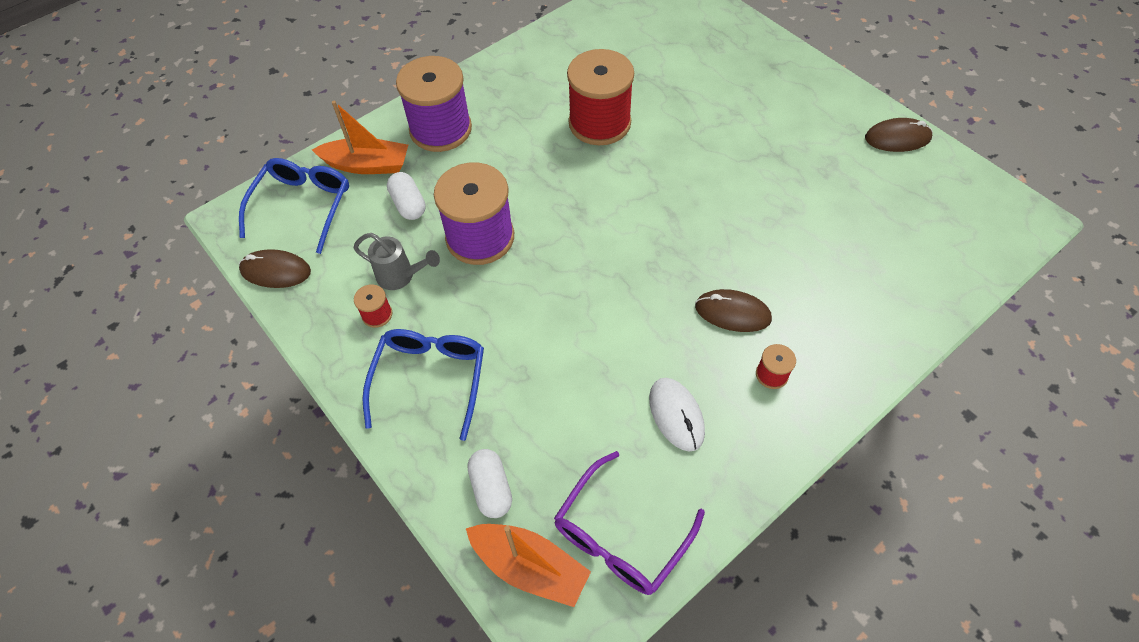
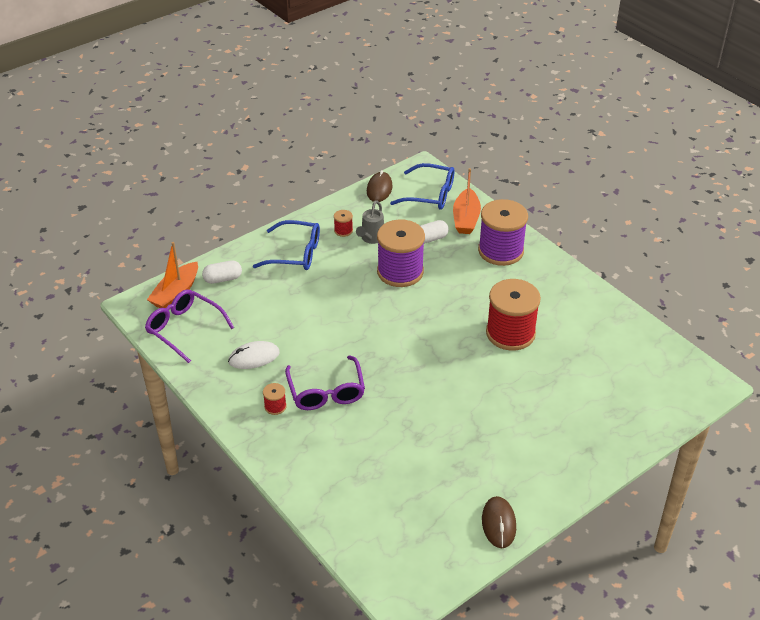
camera: 90 degrees right, 15 degrees down
(732, 313) = (326, 392): brown mouse -> purple glasses

